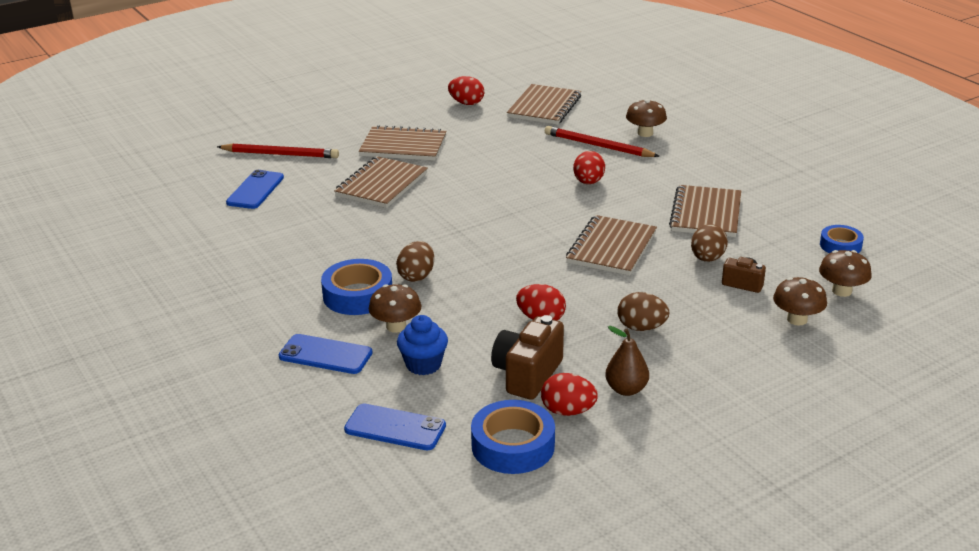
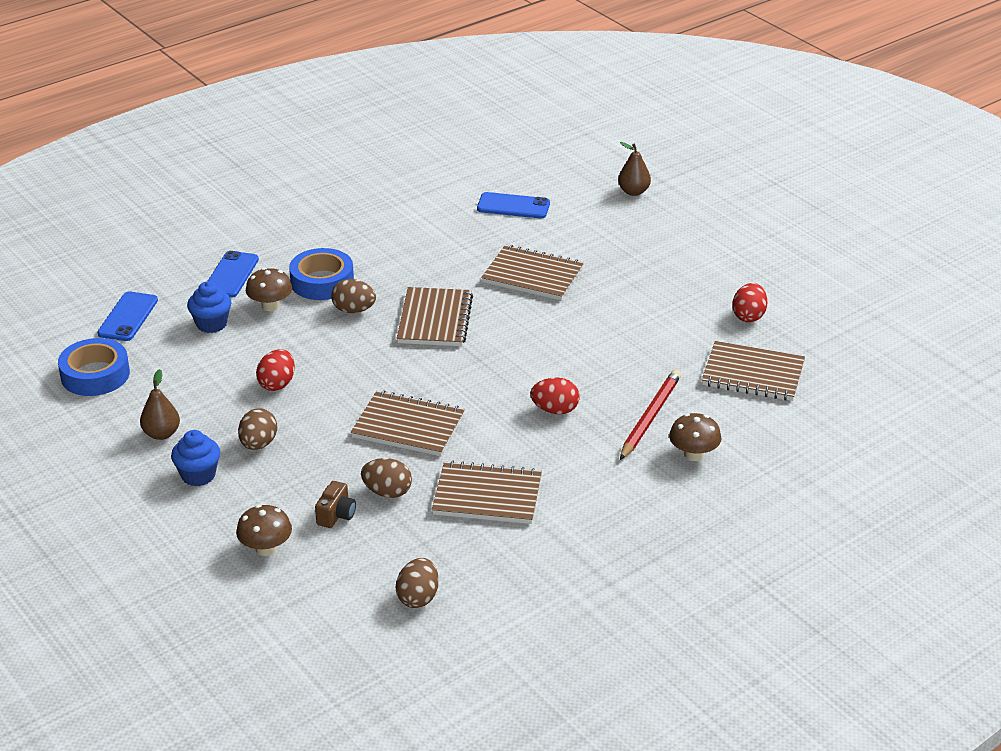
camera: 85 degrees right, 5 degrees up
(257, 135) = (633, 192): none -> brown pear
(280, 154) = (592, 210): red pencil -> none
(403, 146) = (624, 281): brown notebook -> brown notebook (435, 320)
(527, 375) = (190, 379): brown camera -> none
(568, 411) = (135, 402): red egg -> none
(694, 362) = (198, 475): none -> blue cupcake
(840, 245) = (418, 597): blue tape -> brown egg
(842, 291) = (319, 587): brown mushroom -> none

